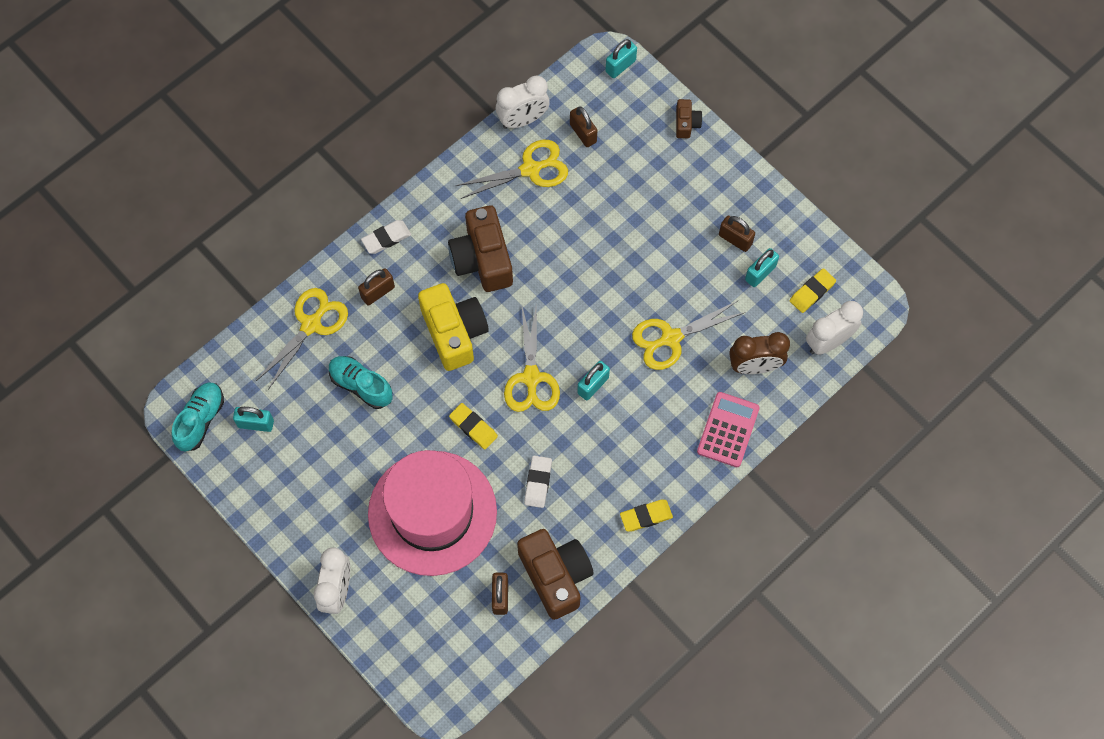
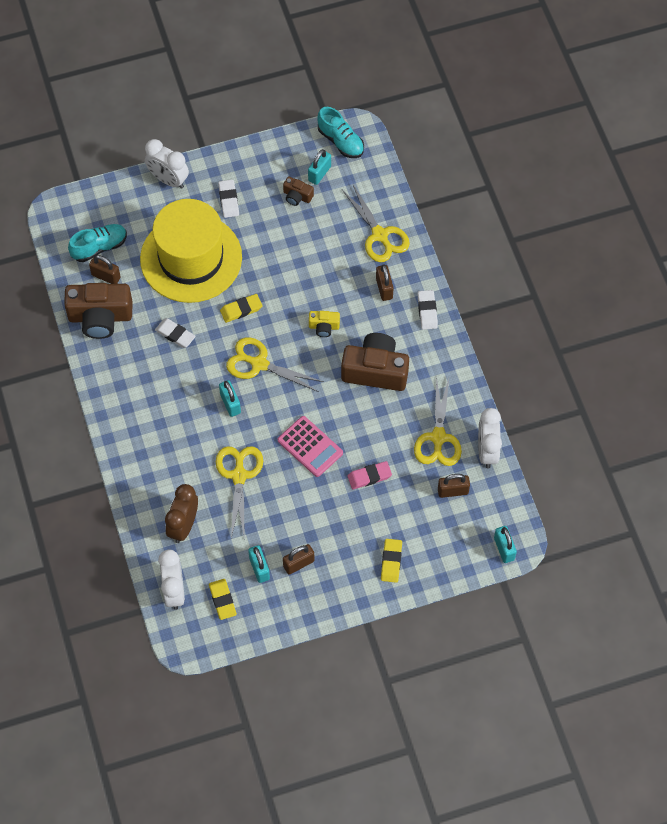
camera: 115 degrees right, 5 degrees down
(336, 508) = (228, 200): none -> white eraser
(361, 385) = (313, 250): turquoise shoe -> turquoise shoe (99, 247)
(432, 513) = (191, 258): pink hat -> yellow hat
(454, 332) = (324, 327): yellow camera -> yellow camera, size x0.48
(606, 215) = (369, 476): none -> pink eraser
(646, 516) = (109, 395): yellow eraser -> yellow eraser (391, 561)
(686, 123) = (424, 576): brown camera -> brown camera (297, 196)
(728, 430) = (143, 482): pink calculator -> pink calculator (310, 446)

